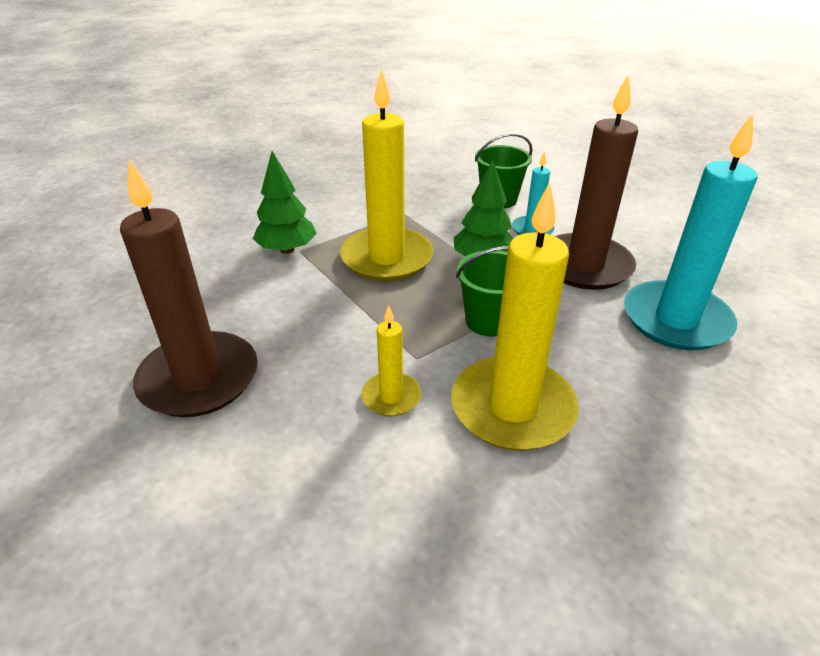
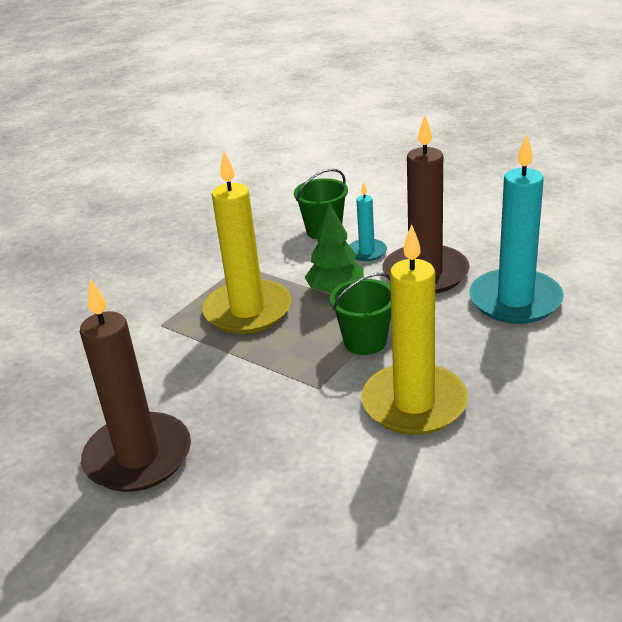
camera: 15 degrees left, 5 degrees down
(287, 249) = (148, 327): green tree -> none
(391, 397) = (313, 423): yellow candle -> none

